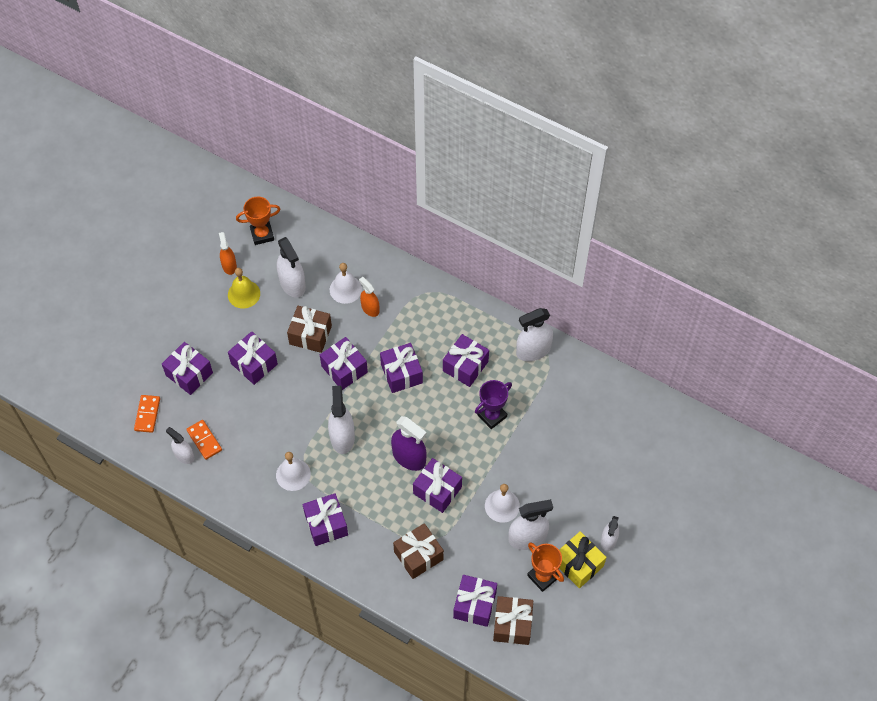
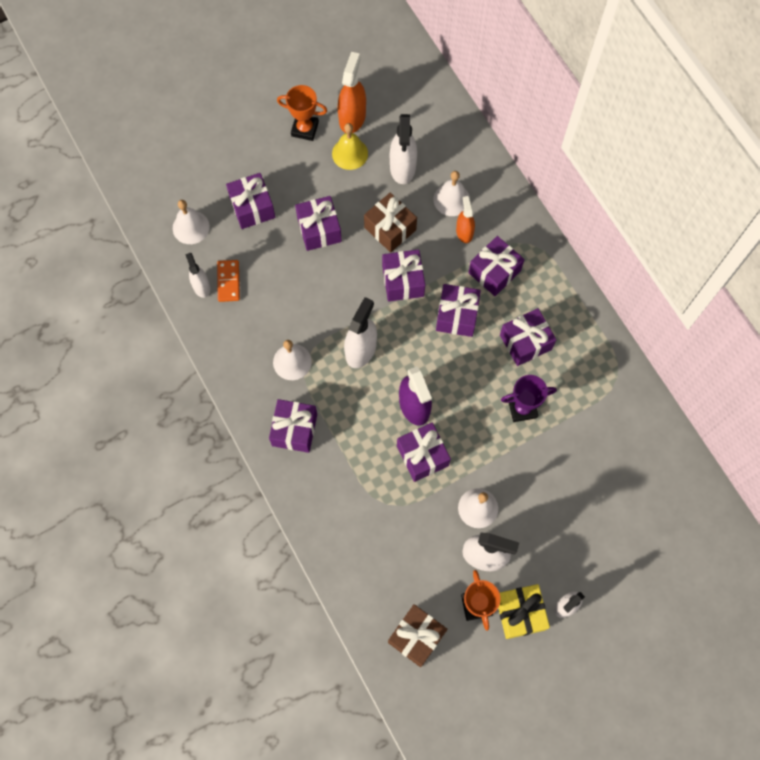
camera: 30 degrees right, 10 degrees up
(147, 414) = (191, 227): orange domino -> white bell
(229, 266) = (352, 117): orange spray bottle -> orange spray bottle, size x1.61
(262, 234) = (402, 102): orange trophy -> orange trophy (305, 129)
(418, 556) = (365, 512): brown gift -> none
(475, 605) = (391, 595): purple gift -> purple gift (494, 272)
(533, 350) = (605, 362): white spray bottle -> none

